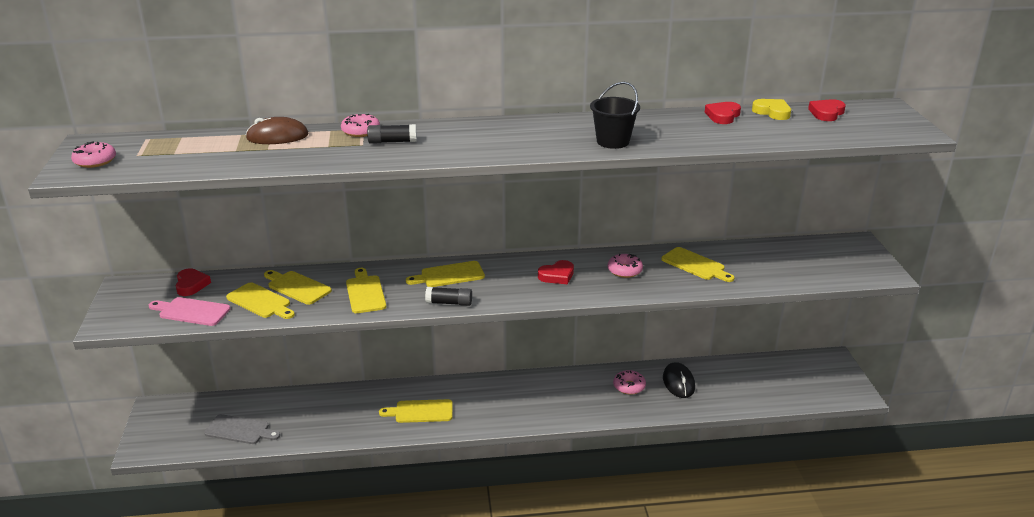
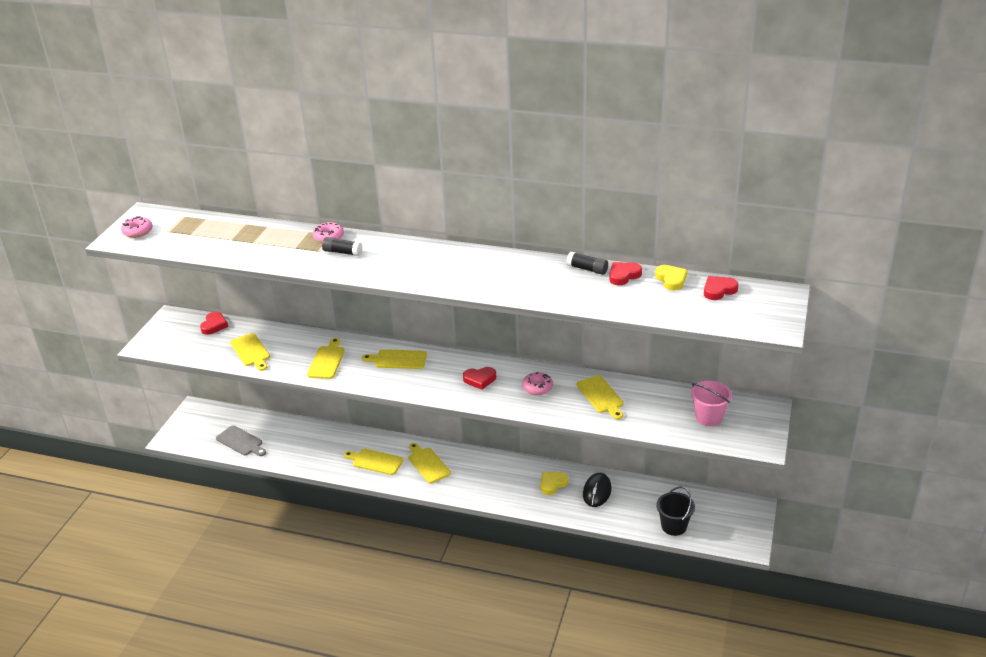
camera: 25 degrees right, 5 degrees up
(191, 311) = (201, 349): pink cutting board -> none
(277, 137) = (268, 231): brown mouse -> none
(297, 287) = (283, 344): yellow cutting board -> yellow cutting board (428, 464)
(449, 303) = (380, 385): black glue stick -> black glue stick (587, 269)
(613, 141) = (506, 286): black bucket -> black bucket (674, 526)
(629, 386) = (552, 484): pink donut -> yellow heart
(814, 261) = (709, 417): none -> pink bucket

